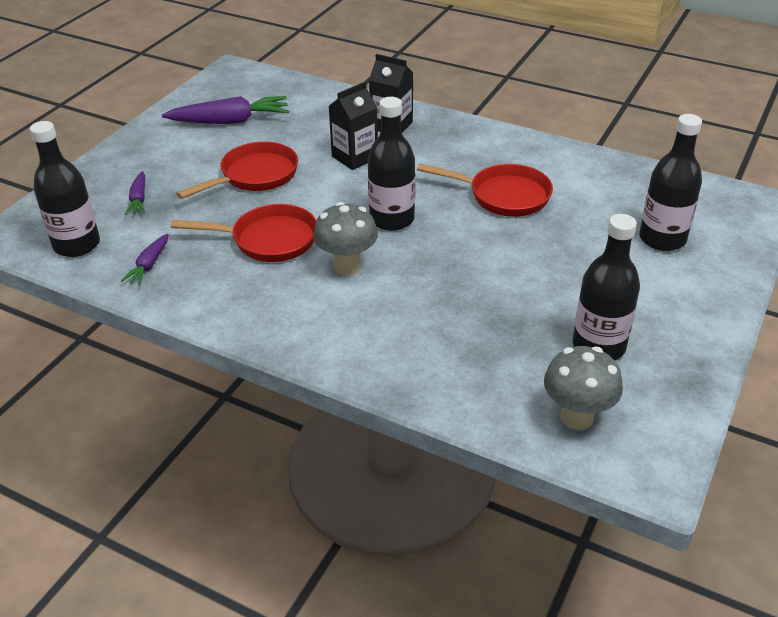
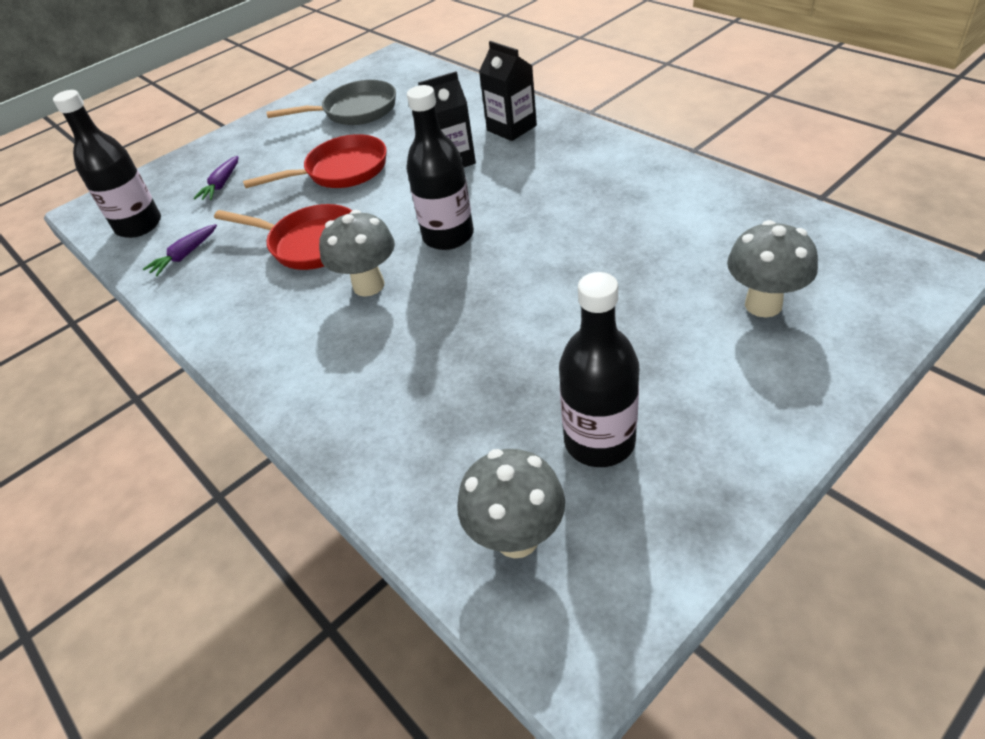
camera: 25 degrees right, 5 degrees up
(230, 121) = (355, 111): purple carrot -> grey pan
(503, 196) = (589, 223): red pan -> none
(662, 239) = (763, 305): black bottle -> grey mushroom

